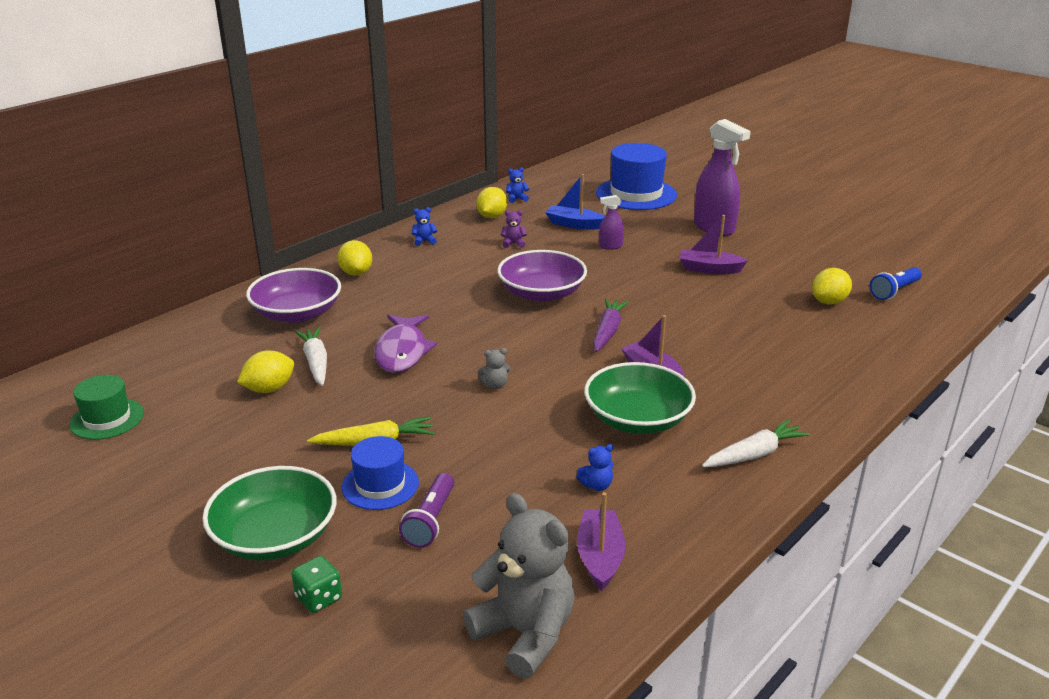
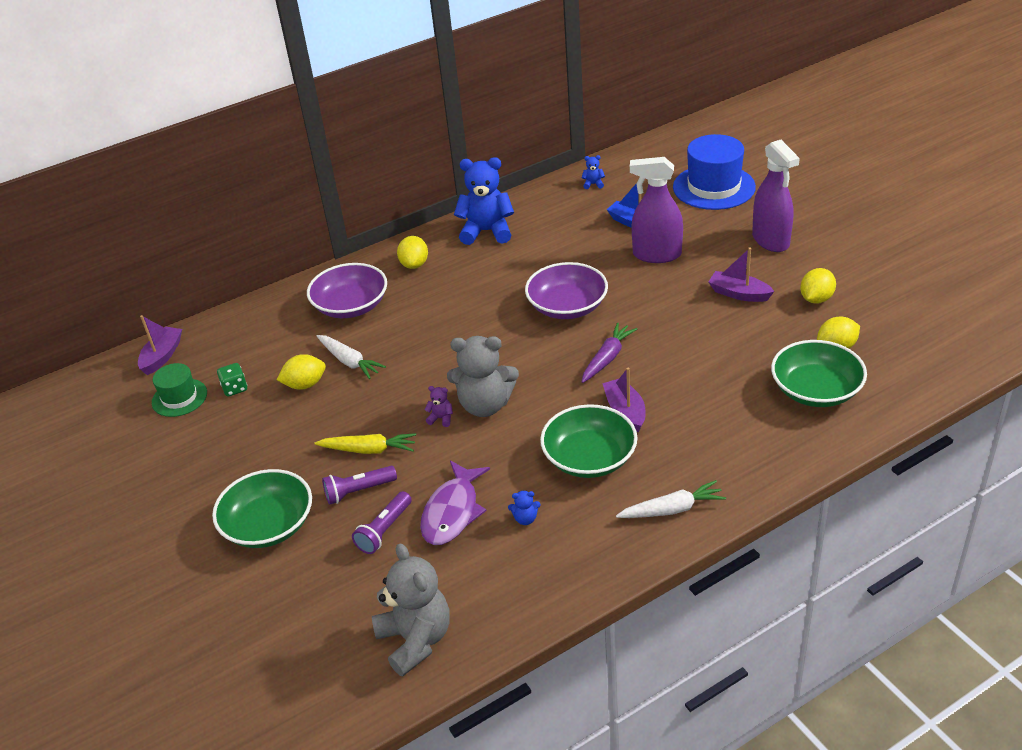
camera: 20 degrees right, 10 degrees up
(316, 362) = (349, 361): white carrot -> white carrot turned 135 degrees clockwise
(319, 598) = (282, 583): green dice -> green dice (235, 388)
(380, 485) = (359, 491): blue hat -> purple flashlight
(402, 351) = (422, 359): purple fish -> purple fish (452, 512)
(424, 241) = (487, 231): blue teddy bear -> blue teddy bear, size x2.45
(492, 216) = (560, 205): yellow lemon -> yellow lemon (816, 299)
(495, 385) = (485, 405): grey teddy bear -> grey teddy bear, size x2.45
(513, 244) = (566, 242): purple teddy bear -> purple teddy bear (441, 418)
(600, 557) = (498, 585): purple boat -> purple boat (162, 356)
(610, 246) = (656, 255): purple spray bottle -> purple spray bottle, size x2.10
(832, 336) = (816, 390): none -> green bowl
(894, 291) = (911, 342): blue flashlight -> none

